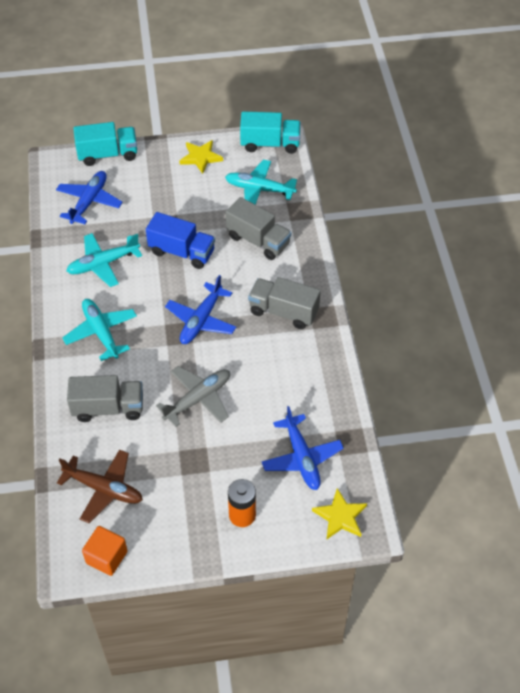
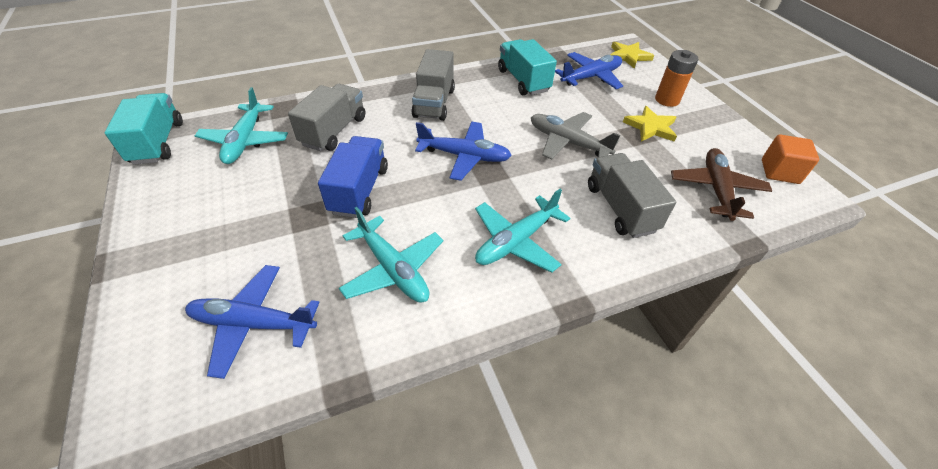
camera: 105 degrees left, 5 degrees down
(108, 154) = (128, 326): turquoise truck -> turquoise truck (523, 80)
(200, 157) = (169, 203): yellow star -> yellow star (651, 127)

